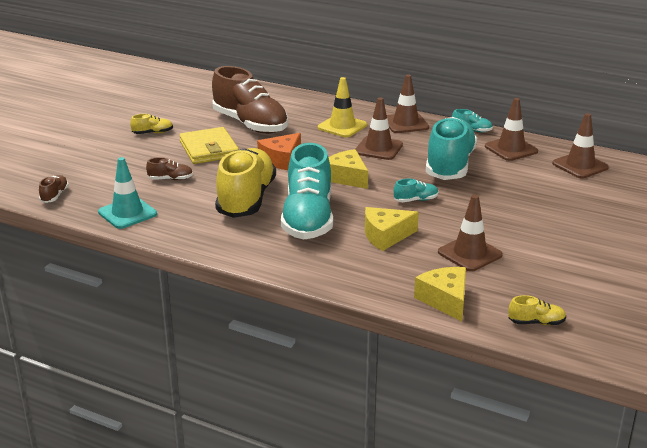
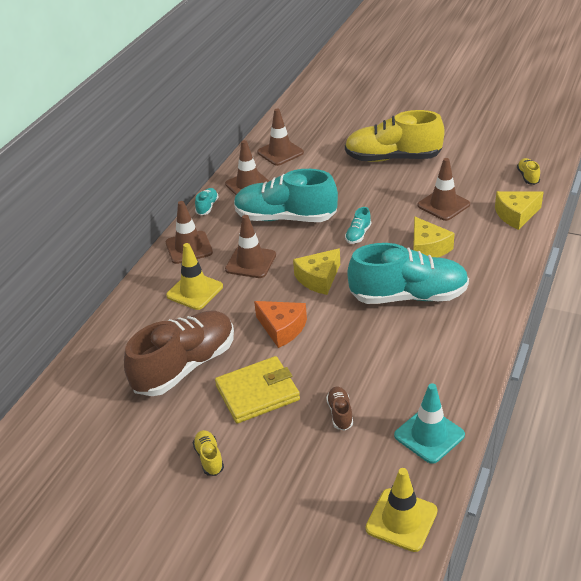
camera: 90 degrees left, 10 degrees up
(55, 196) = (401, 520): brown shoe -> yellow traffic cone
(246, 199) = (377, 343): yellow shoe -> yellow shoe (393, 158)
(416, 200) = (358, 235): turquoise shoe -> turquoise shoe turned 135 degrees counterclockwise

